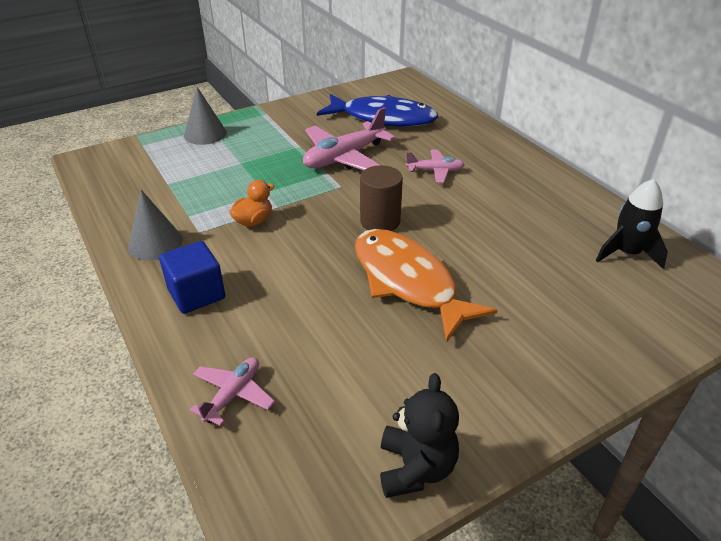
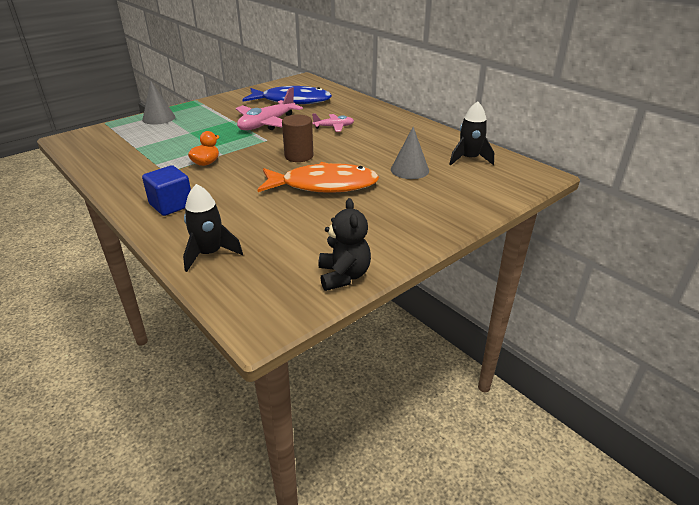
camera: 10 degrees left, 5 degrees down
(155, 243) = (133, 180): grey cone -> grey cone (409, 170)
(233, 395) = (209, 254): pink plane -> black rocket
(408, 281) = (324, 185): orange fish -> orange fish turned 135 degrees clockwise

